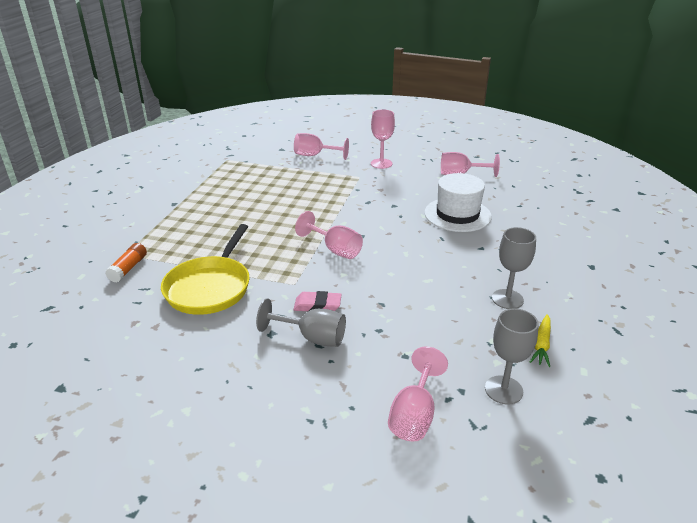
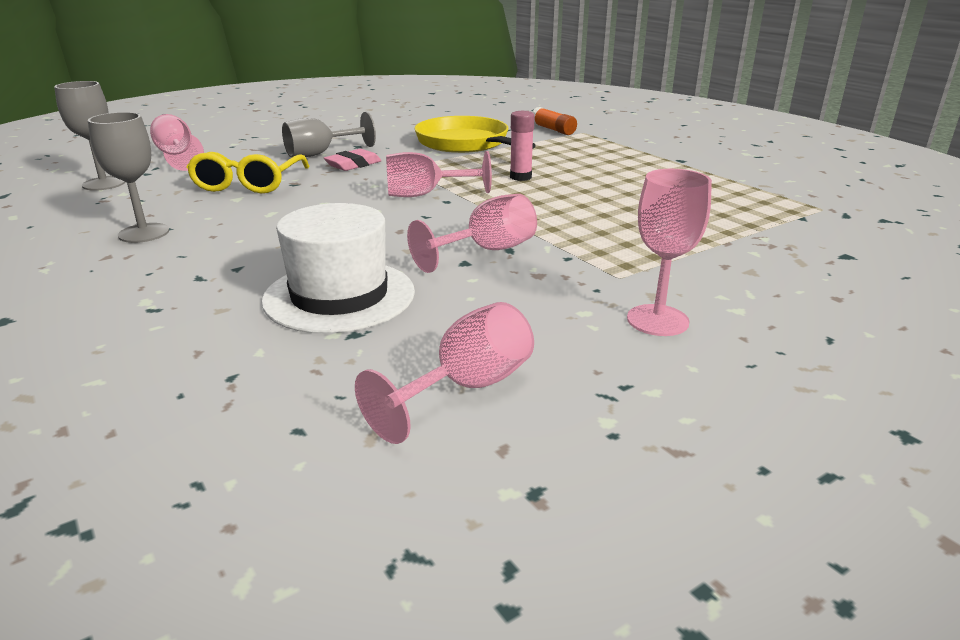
camera: 130 degrees right, 5 degrees down
(267, 236) = (520, 177): none -> pink glue stick
(315, 155) = (779, 273): pink goblet -> pink goblet (487, 251)
(406, 322) = (249, 183): none -> yellow glasses
(541, 345) = (74, 216): yellow carrot -> none

